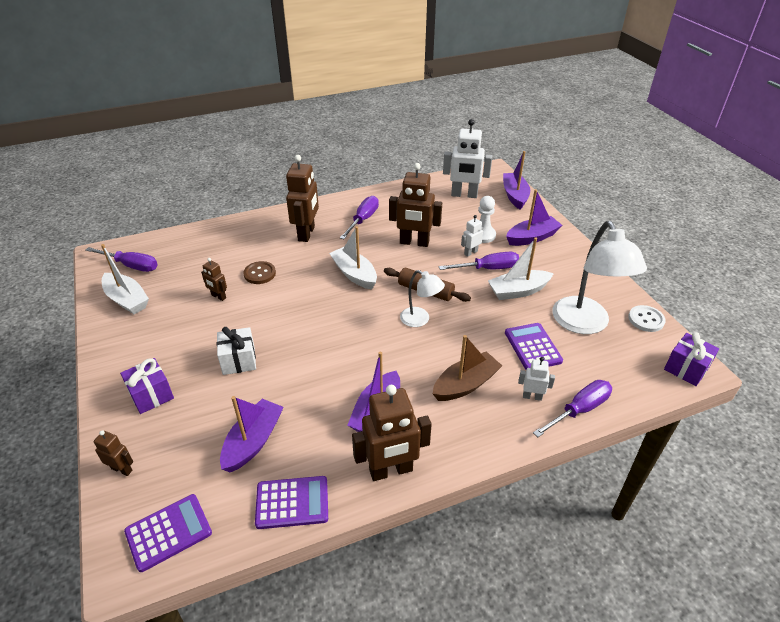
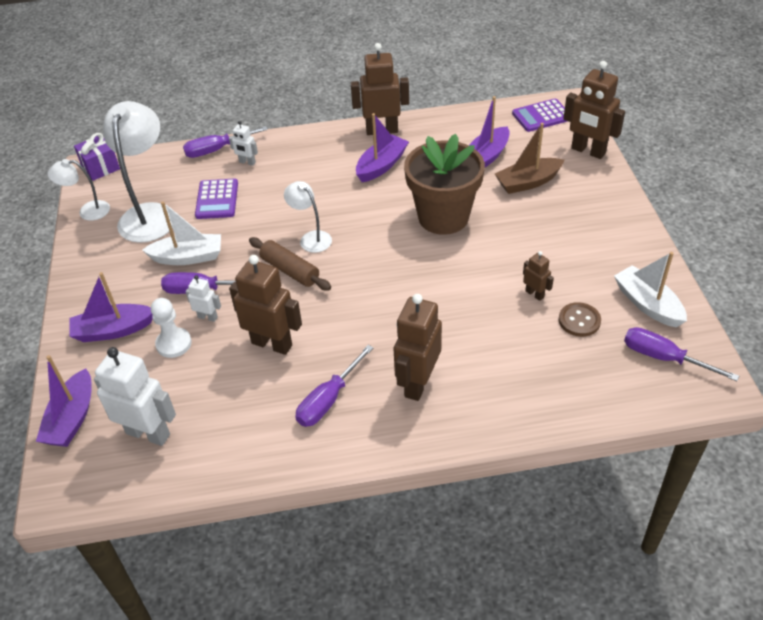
camera: 165 degrees left, 5 degrees up
(122, 469) = (588, 151): brown robot -> brown robot, size x2.01
(151, 395) = (582, 199): purple gift -> none
(239, 360) = (503, 219): white gift -> none
(260, 274) = (485, 321): brown button -> brown button (579, 321)
(292, 502) = (456, 121): purple calculator -> none
(299, 356) = (443, 217): none -> brown flower pot
(354, 274) = (366, 304): white boat -> none
(465, 384) = (297, 177): brown boat -> brown boat (528, 182)
(470, 252) = (208, 317): white robot -> white robot turned 135 degrees counterclockwise
(646, 319) = (87, 211): white button -> white lamp

